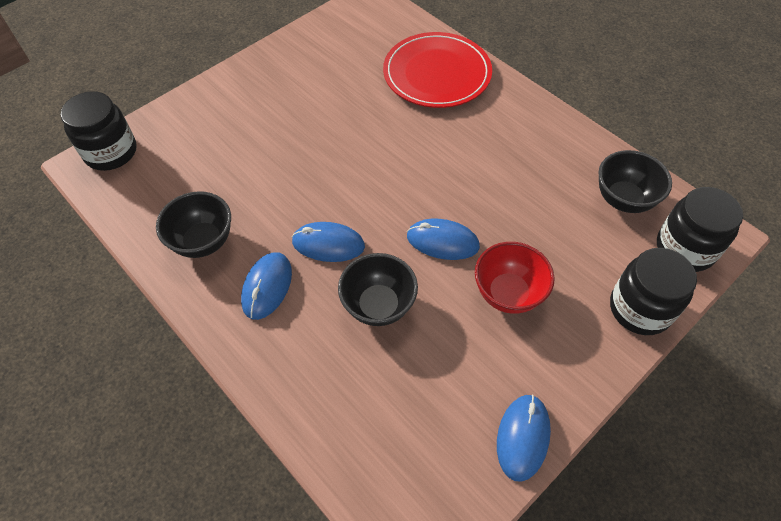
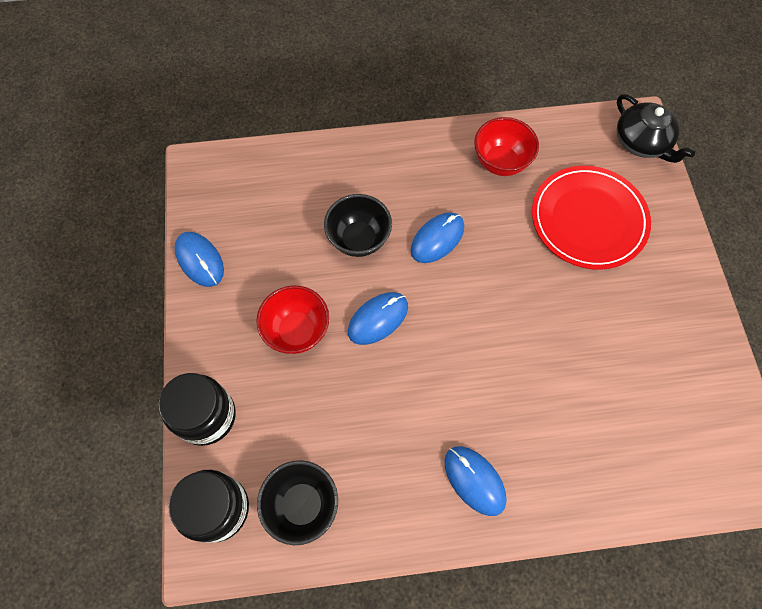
camera: 125 degrees right, 10 degrees up
(111, 152) = (642, 142): black jar -> black teapot
(203, 242) = (500, 162): black bowl -> red bowl
(267, 287) = (429, 181): blue mouse -> blue mouse (474, 480)
(437, 74) = (581, 462): red plate -> red plate (588, 219)

